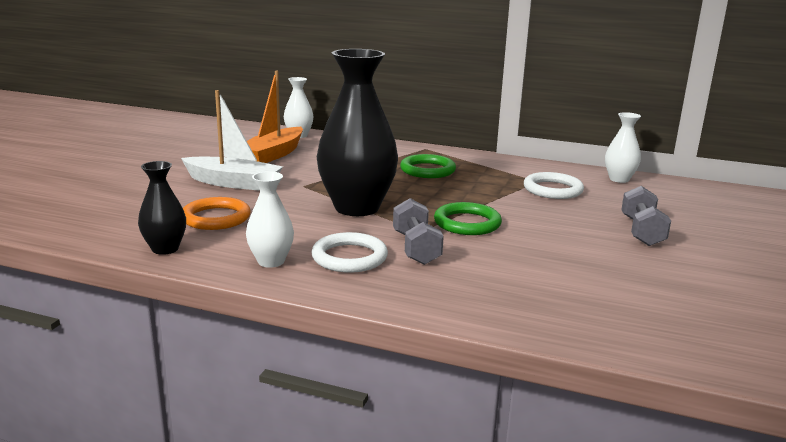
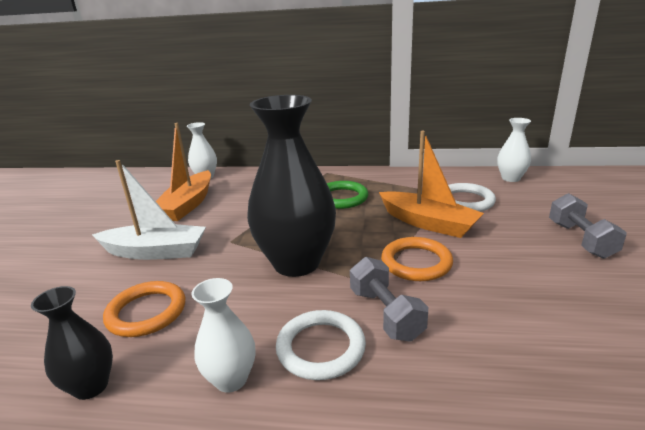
camera: 10 degrees left, 5 degrees up
(467, 223) = (416, 262): green ring -> orange ring
(500, 200) = (428, 223): none -> orange boat

